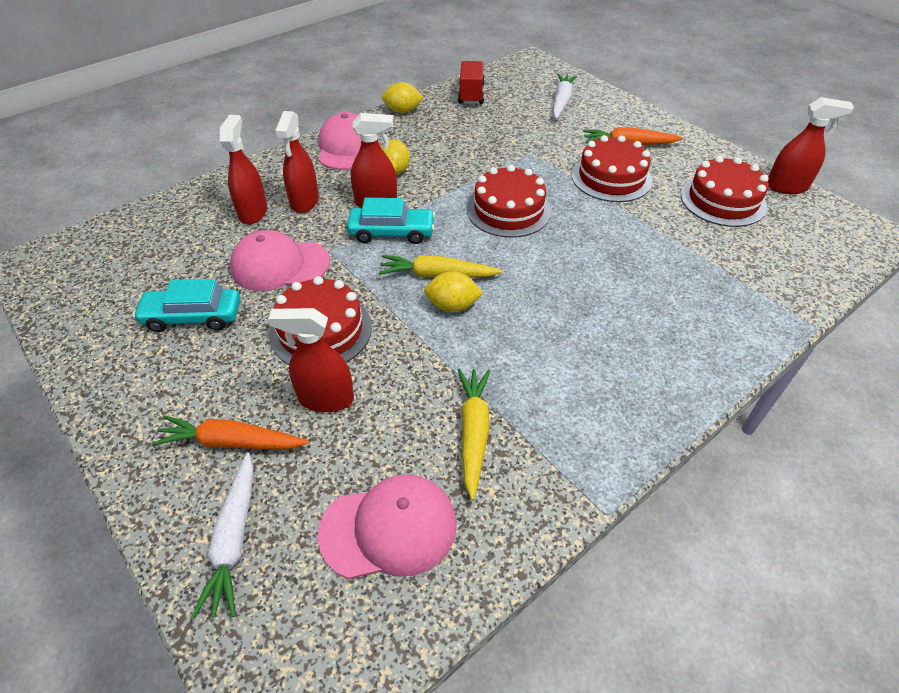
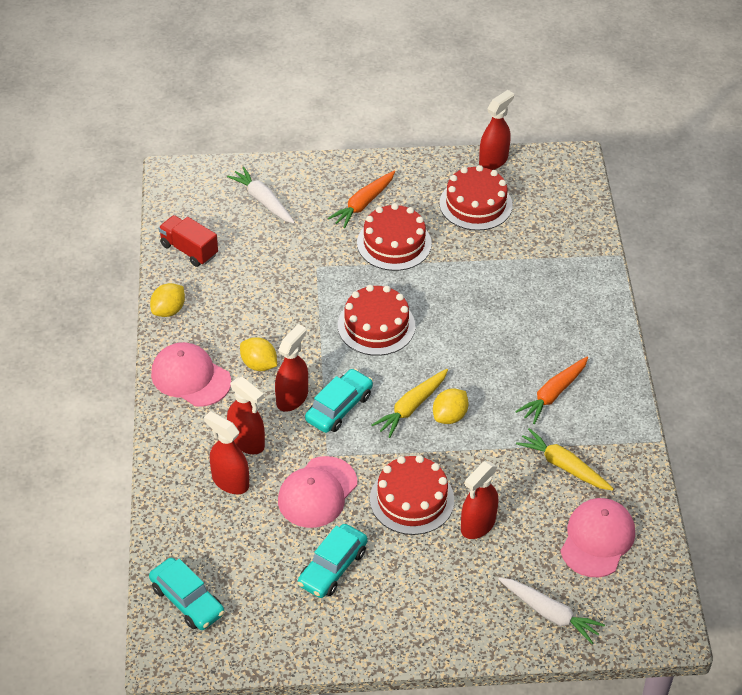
camera: 55 degrees left, 0 degrees up
(100, 248) = (187, 600): none -> turquoise car
(232, 442) = (475, 588): orange carrot -> orange carrot (553, 394)

